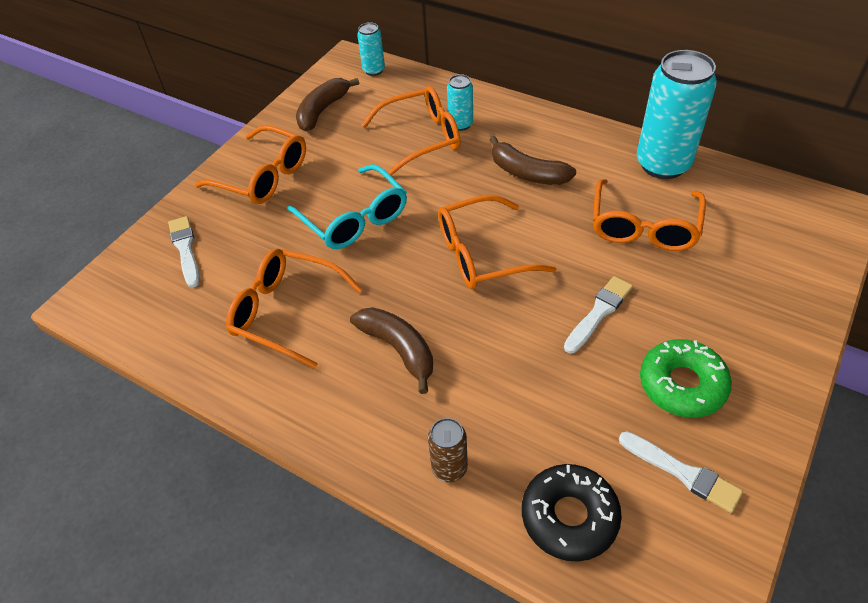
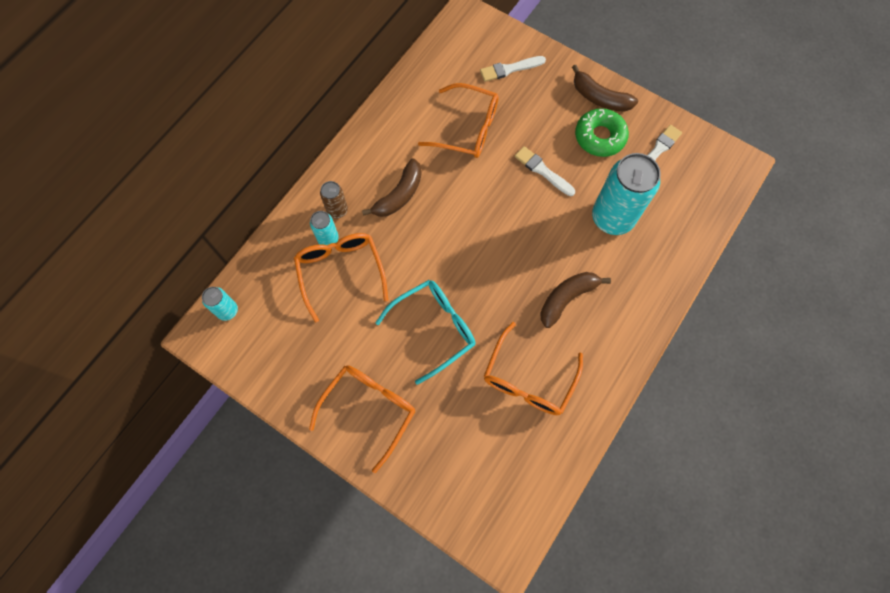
camera: 90 degrees left, 20 degrees up
(185, 249) = (453, 471): white brush -> white brush (509, 69)
(323, 110) = (282, 359): brown banana -> brown banana (599, 97)
(449, 468) = (656, 272): brown can -> brown can (337, 210)
(483, 253) = (482, 235): orange glasses -> none
(569, 517) = (685, 211): black donut -> none
(663, 164) = (404, 103): turquoise can -> turquoise can (612, 218)

